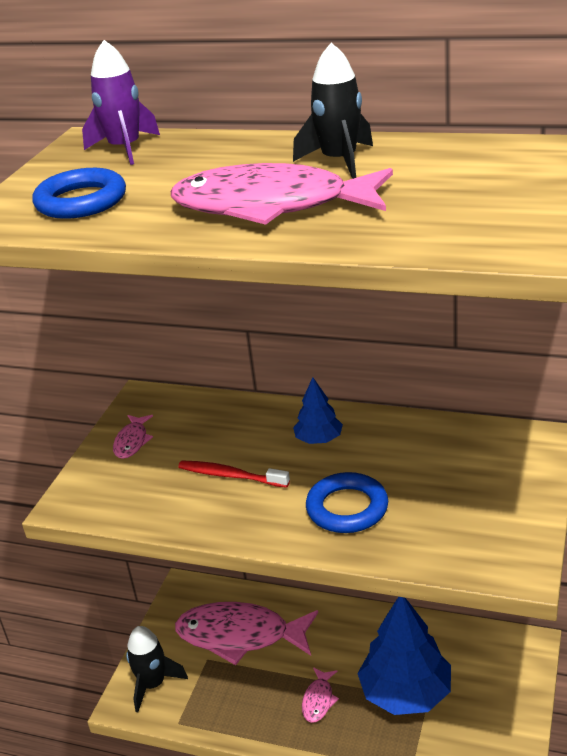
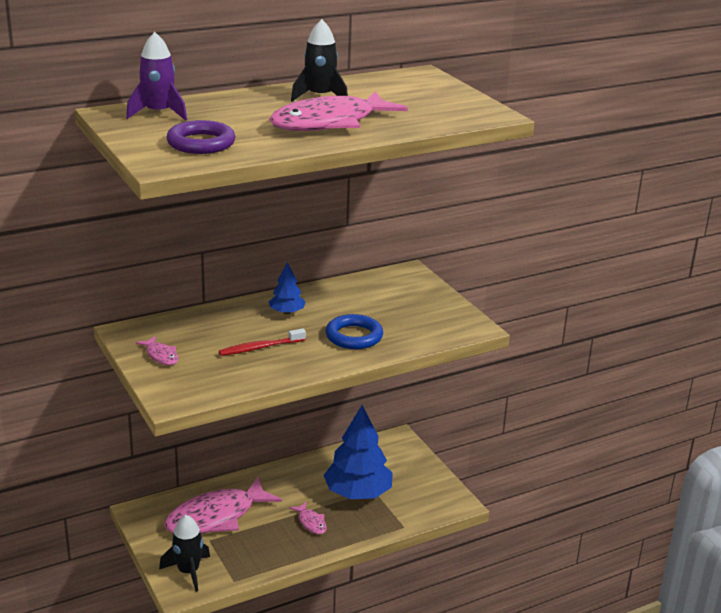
camera: 50 degrees left, 5 degrees down
(81, 201) = (201, 143): blue ring -> purple ring

